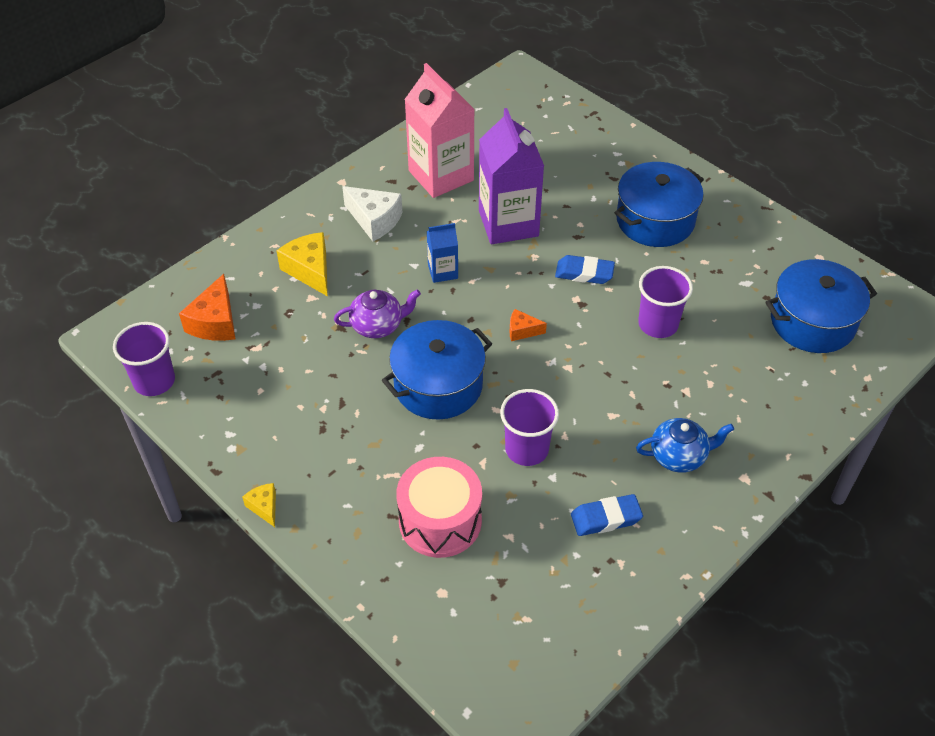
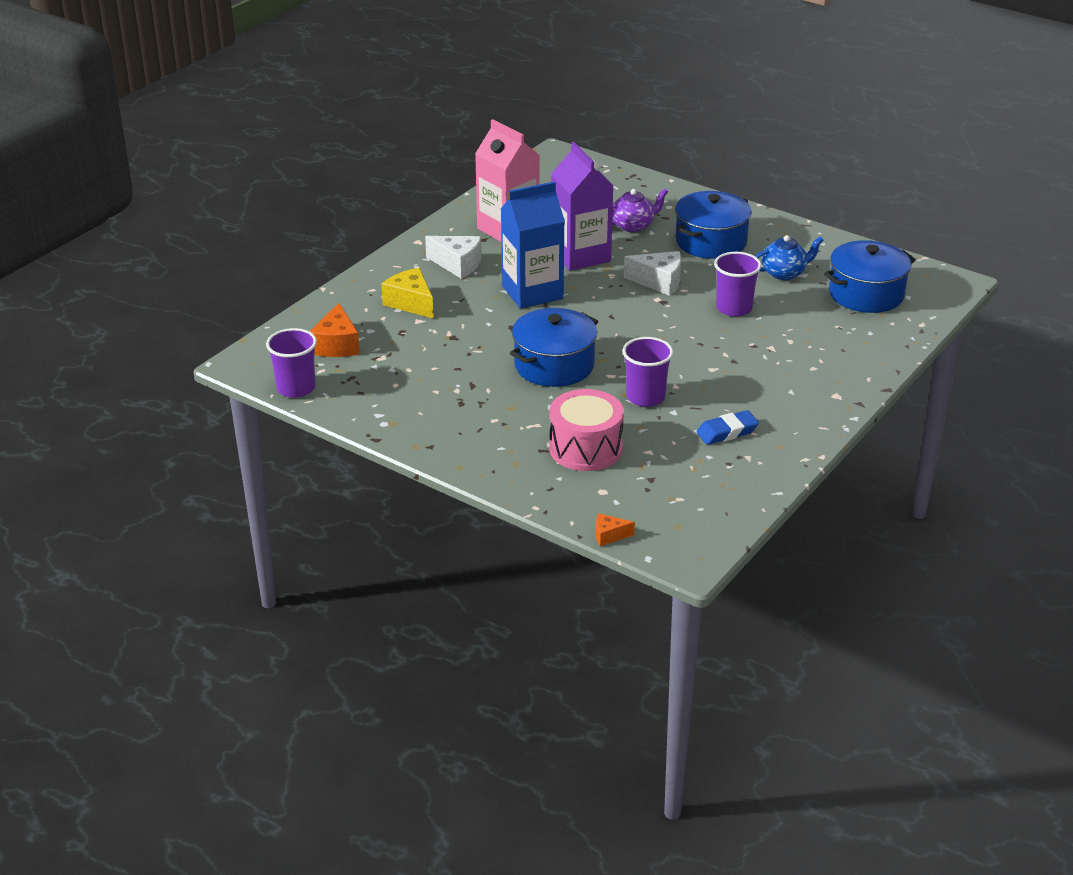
camera: 10 degrees left, 15 degrees down
(264, 507) = (428, 456): yellow cheese -> none
(378, 326) = (486, 333): purple teapot -> purple teapot (633, 226)
(443, 271) = (532, 292): blue carton -> blue carton, size x2.02
(522, 331) = (616, 324): orange cheese -> orange cheese (609, 535)
(584, 273) = (659, 282): blue eraser -> white cheese
(679, 456) = (777, 388): blue teapot -> blue teapot (784, 273)

